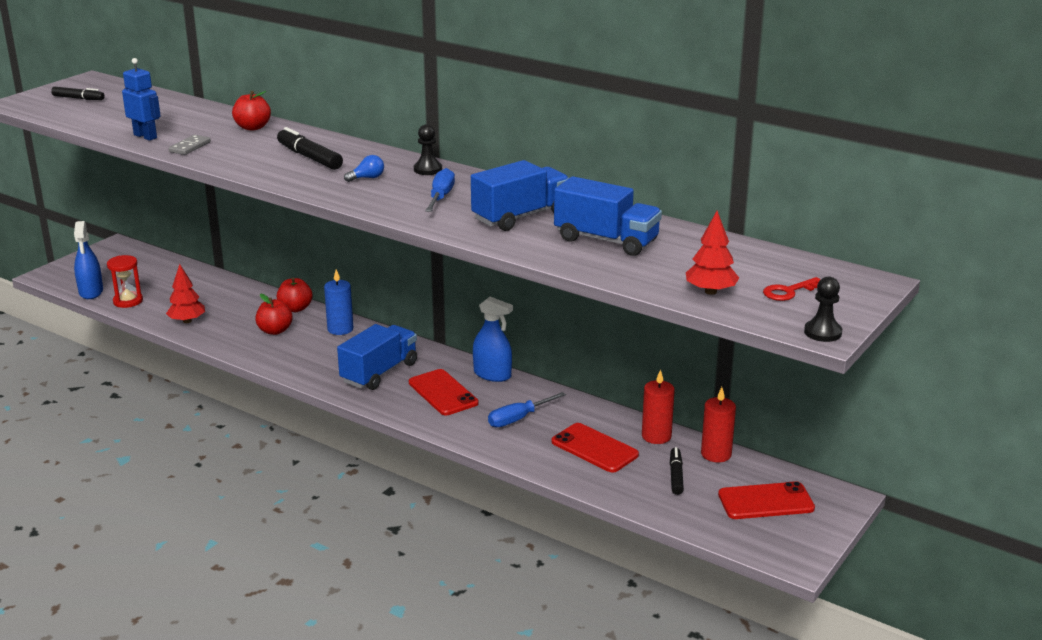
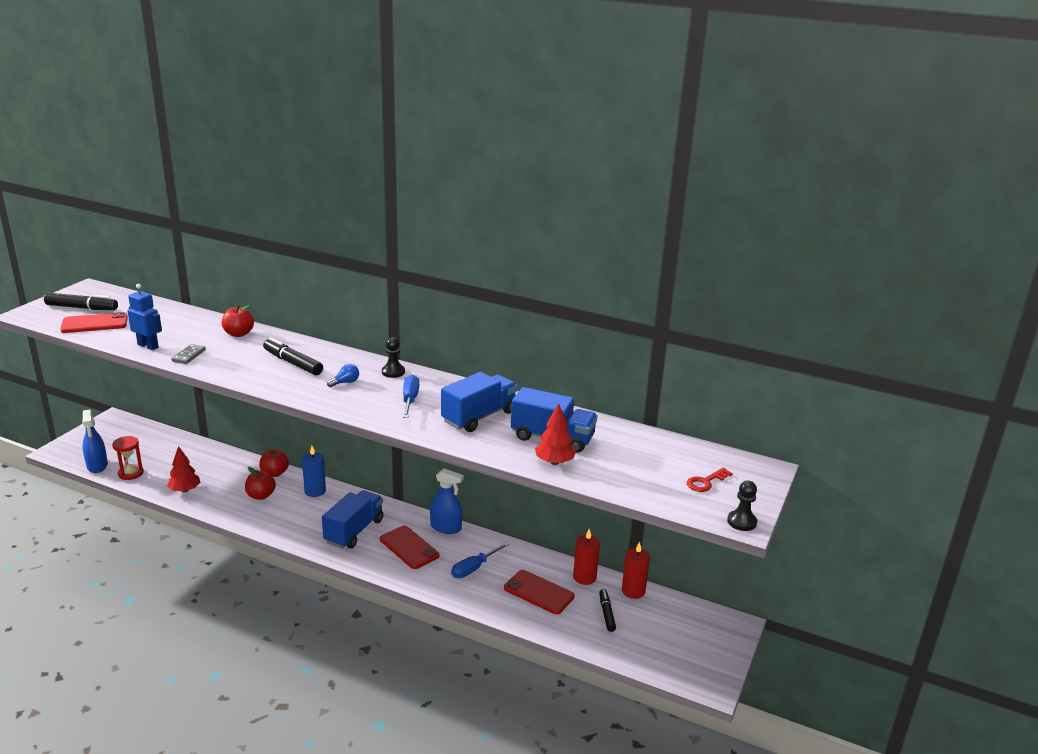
camera: 10 degrees left, 0 degrees up
(78, 98) = (82, 308): black marker -> black marker, size x1.56
(710, 291) = (646, 485): red tree -> red tree (554, 462)
(766, 501) = (679, 632): red phone -> red phone (94, 323)

